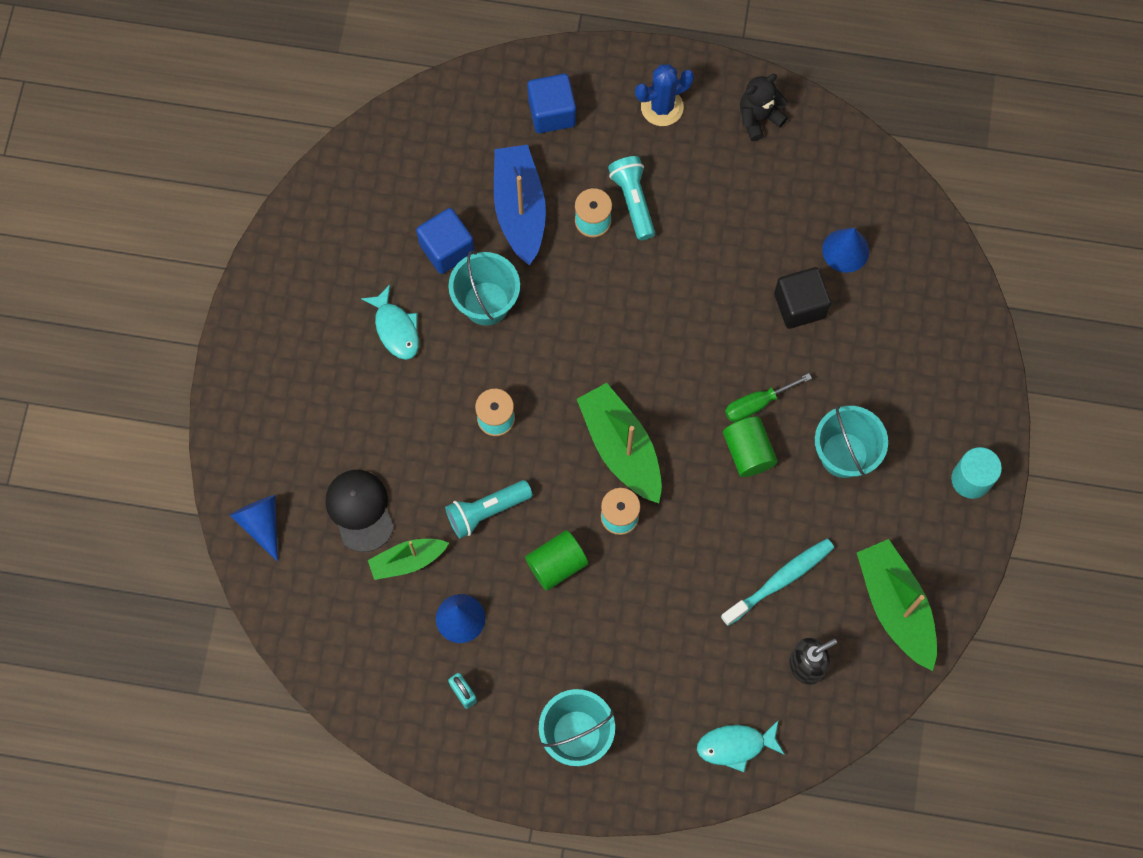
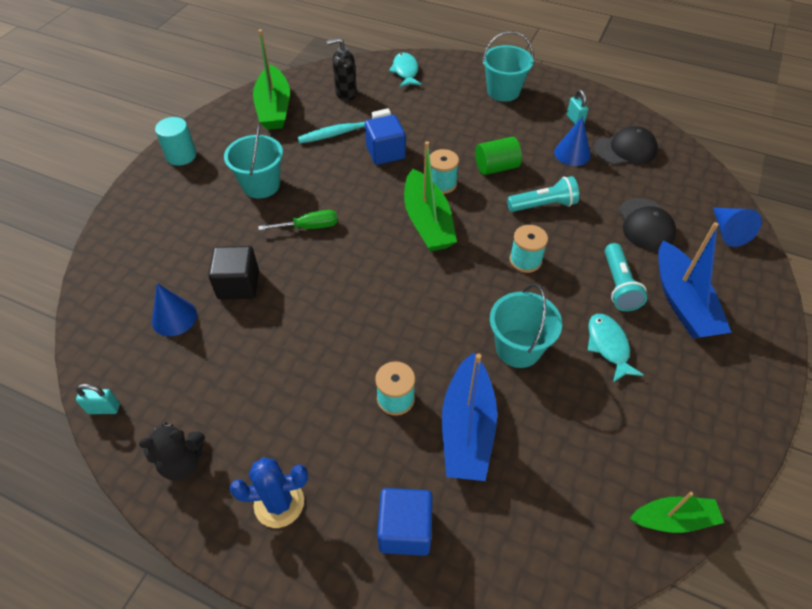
camera: 165 degrees left, 20 degrees down
(319, 404) = (682, 302): none -> blue boat
(389, 645) = (625, 150): none -> black cap
(407, 560) = (609, 189): green boat -> green boat (673, 519)
(447, 249) = (550, 406): blue cube -> blue cube (385, 152)
(633, 201) = (349, 408): turquoise flashlight -> turquoise flashlight (618, 285)
(735, 745) = (405, 71): turquoise fish -> turquoise fish turned 105 degrees counterclockwise
(748, 452) = (330, 200): green cylinder -> none
(856, 145) = (104, 408): none -> turquoise padlock

